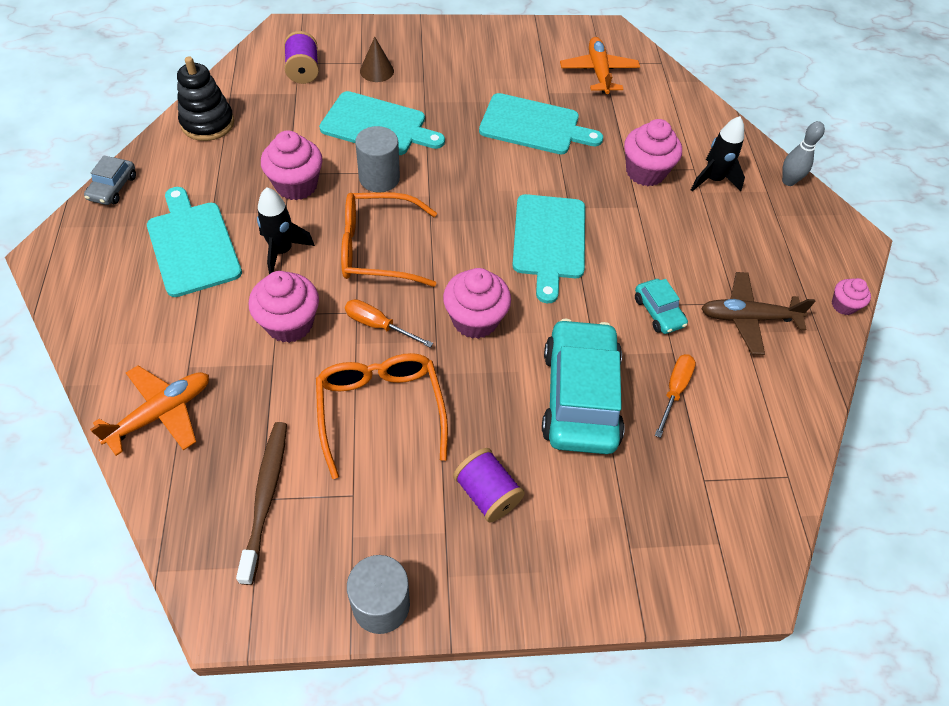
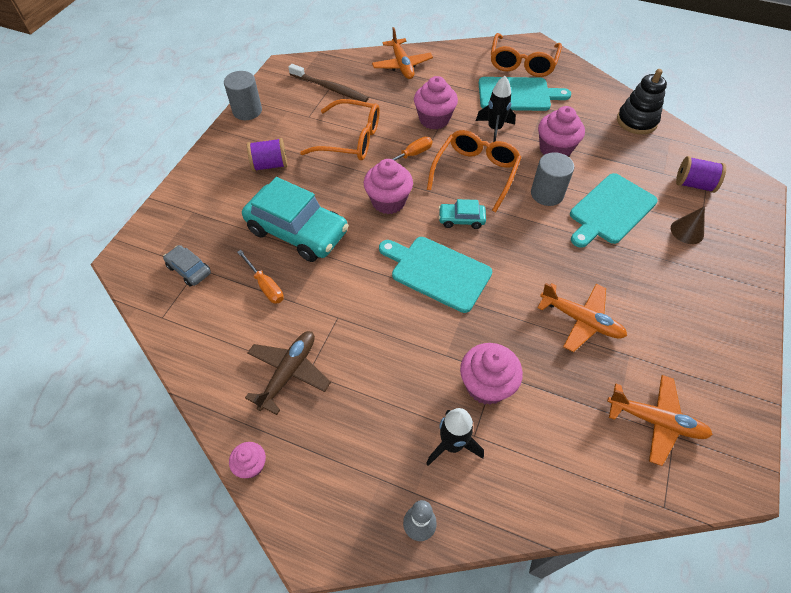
camera: 120 degrees right, 0 degrees up
(106, 256) = (522, 63): none -> orange glasses
(113, 188) = (582, 72): grey car -> grey car (189, 270)
(534, 125) = (581, 320): turquoise cutting board -> orange plane
(658, 312) = (332, 311): turquoise car -> turquoise car (461, 219)

